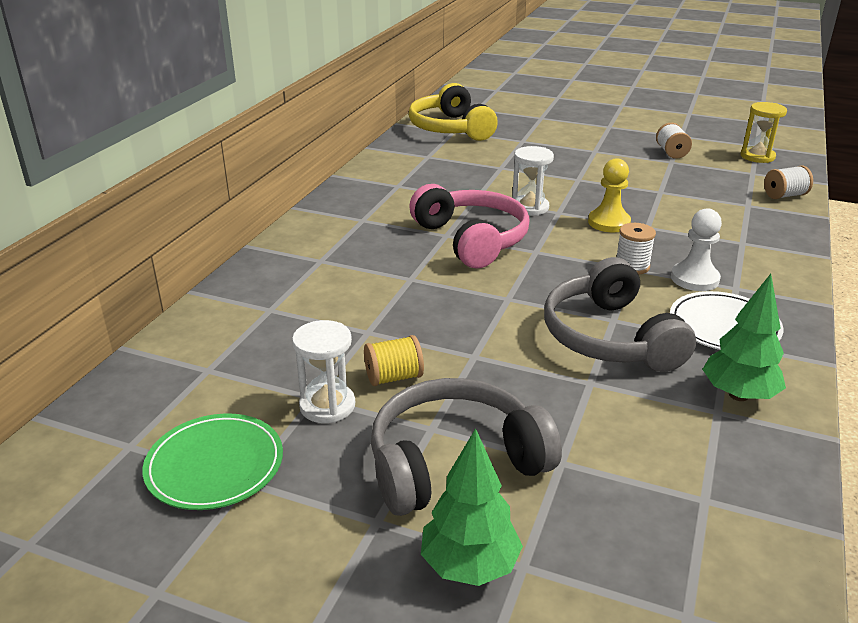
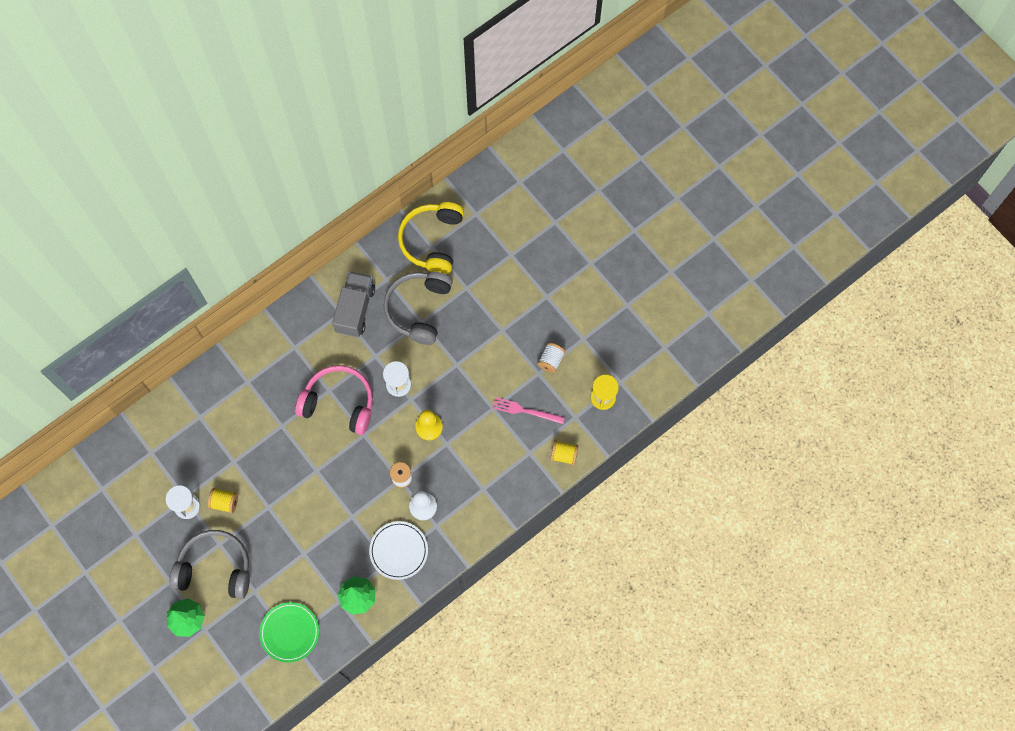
camera: 30 degrees right, 40 degrees up
(215, 465) = (128, 519): green plate -> green plate (289, 632)
(413, 179) = (355, 309): none -> grey truck
(471, 239) = (339, 403): pink headphones -> pink headphones turned 75 degrees counterclockwise
(610, 337) = (339, 528): grey headphones -> grey headphones (419, 309)
(697, 183) = (525, 411): none -> pink fork
(784, 195) = (564, 455): white spool -> yellow spool

